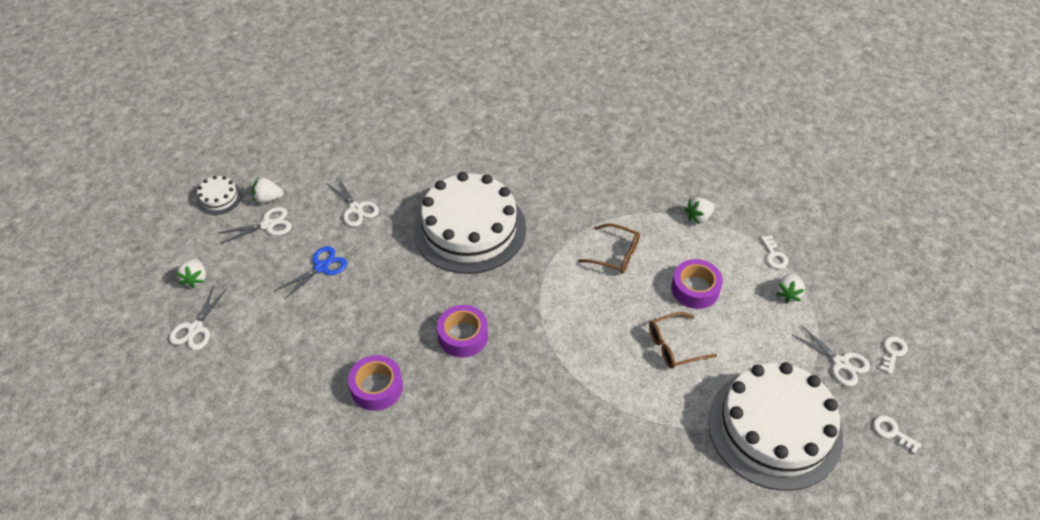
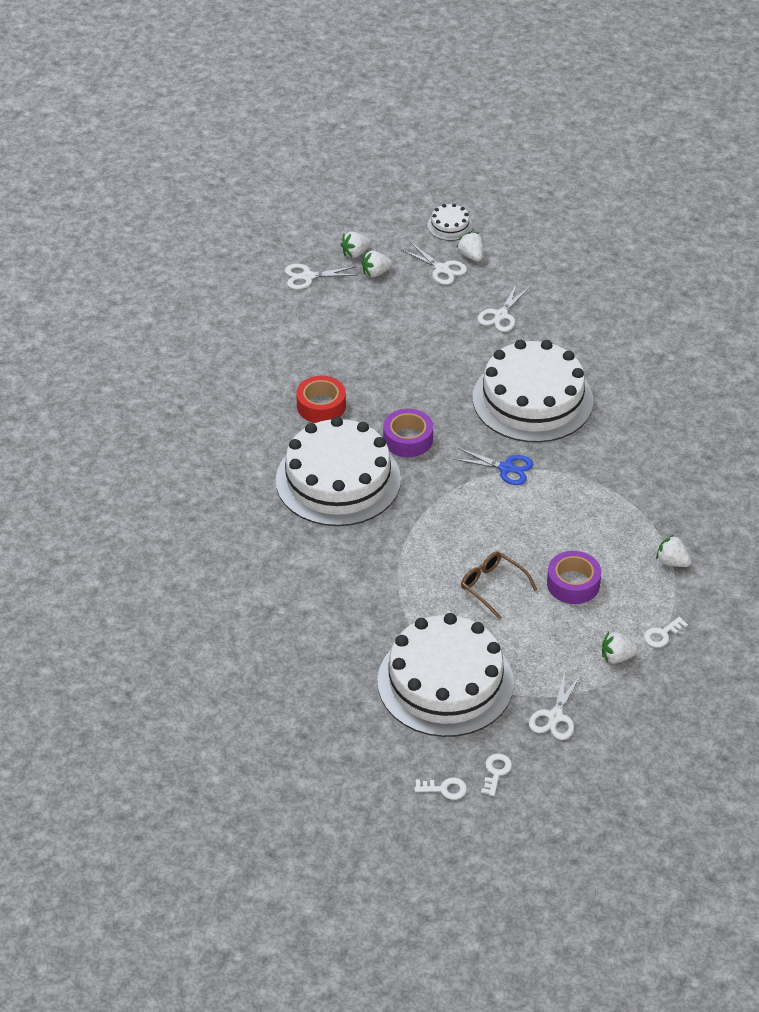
camera: 65 degrees right, 5 degrees down
(233, 273) = (376, 272): none -> white strawberry
(321, 267) = (419, 321): blue scissors -> blue scissors (506, 468)
(377, 387) = (321, 406): purple tape -> red tape
(483, 413) = (338, 480): none -> white cake
(615, 254) = (575, 512): brown glasses -> none
(893, 352) = (596, 756): white key -> white key (444, 789)

